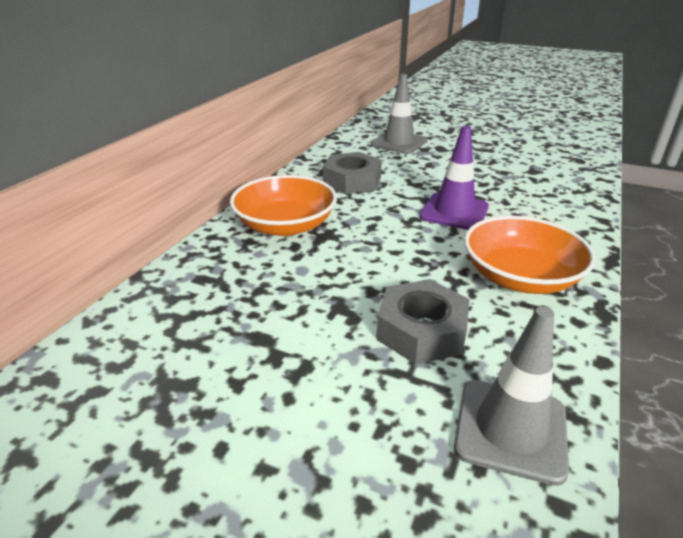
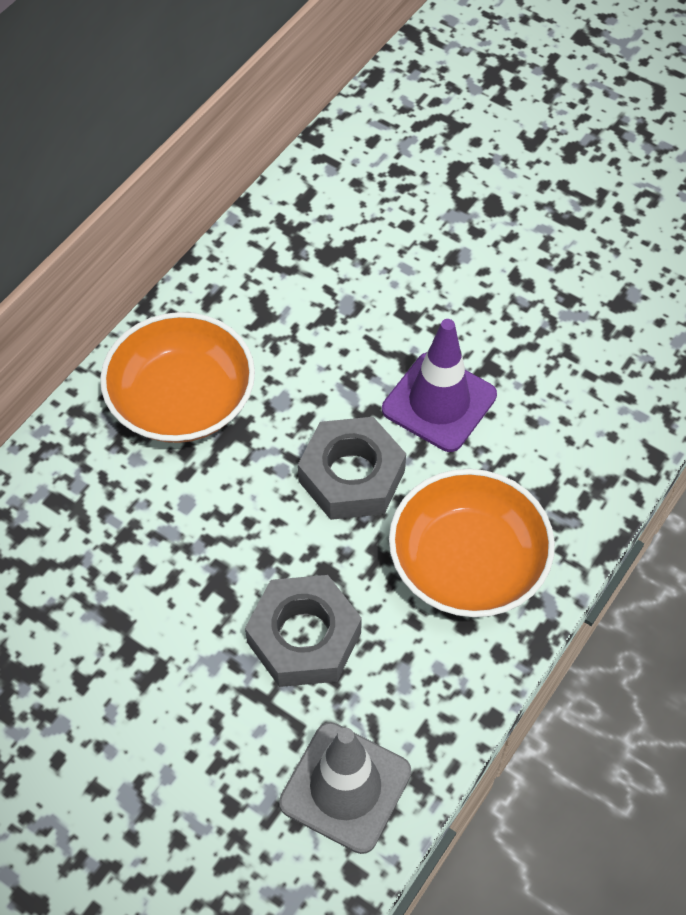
camera: 10 degrees right, 25 degrees up
(352, 181) = (308, 292): grey nut -> grey nut (351, 476)
(399, 143) = (425, 176): grey traffic cone -> none

